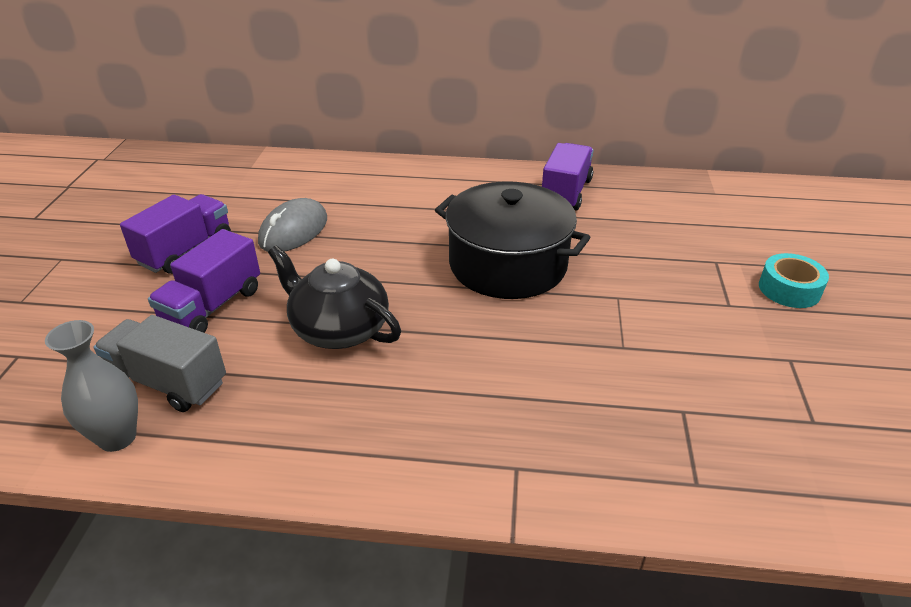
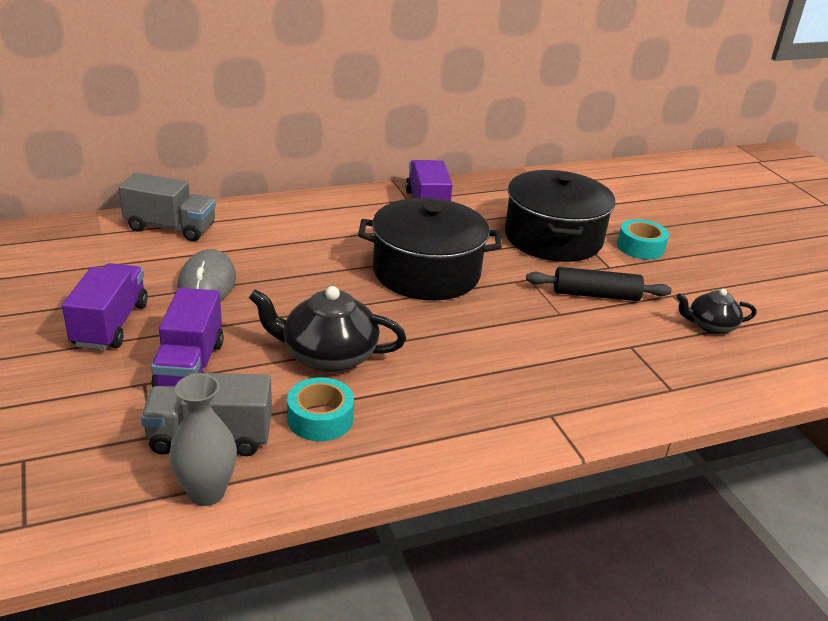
camera: 30 degrees left, 5 degrees down
(276, 393) = (320, 418): none -> turquoise tape
(309, 172) = (170, 228): none -> grey truck
(683, 256) = (553, 238): none -> black pot
(685, 334) = (595, 295): none -> black rolling pin
(816, 414) = (710, 325): none -> black teapot

